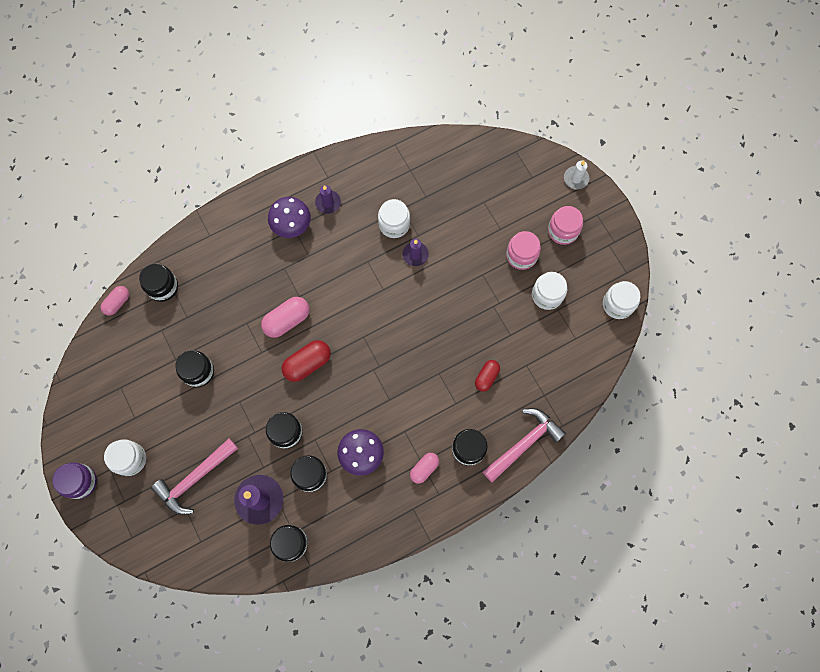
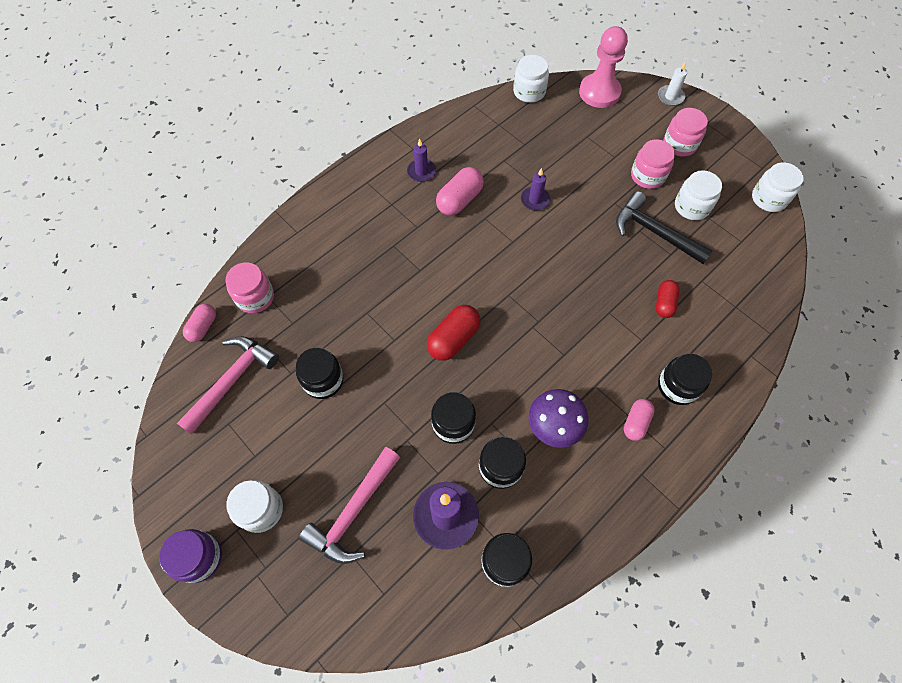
camera: 15 degrees left, 10 degrees down
(163, 287) = (255, 297): black jar -> pink jar
(287, 320) = (414, 298): pink capsule -> pink capsule (459, 200)
(291, 224) = (388, 201): purple mushroom -> none
(394, 224) = (501, 176): white jar -> white jar (529, 92)
(505, 311) = (654, 232): none -> black hammer
(512, 158) = (599, 92): none -> pink pawn
(524, 443) = (738, 364): pink hammer -> pink hammer (232, 381)

